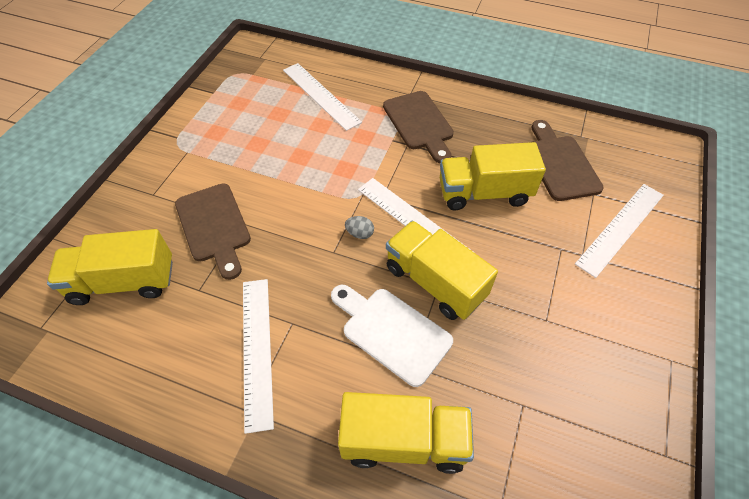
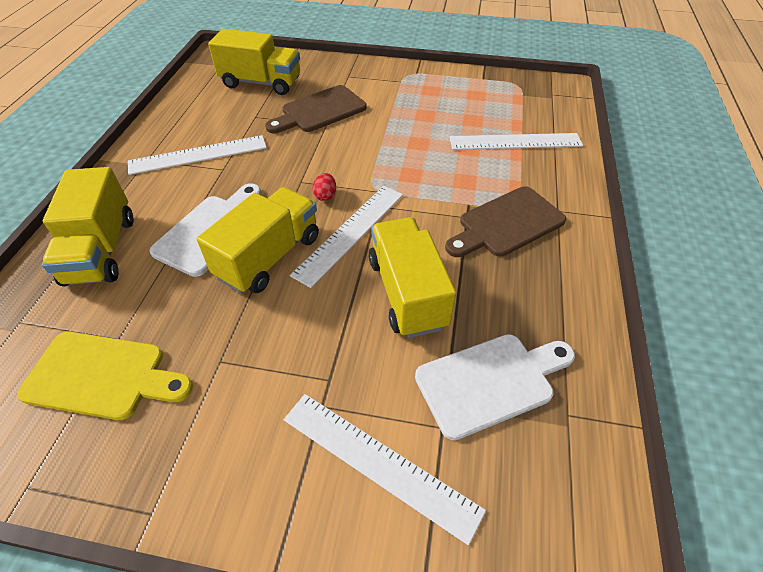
camera: 80 degrees right, 5 degrees down
(123, 282) = (261, 83): yellow truck -> yellow truck turned 120 degrees clockwise
(321, 95) = (515, 142): white ruler -> white ruler turned 45 degrees clockwise
(360, 233) = (325, 195): grey egg -> red egg
(560, 164) = (490, 382): brown cutting board -> white cutting board
(563, 412) = (102, 376): none -> yellow cutting board

